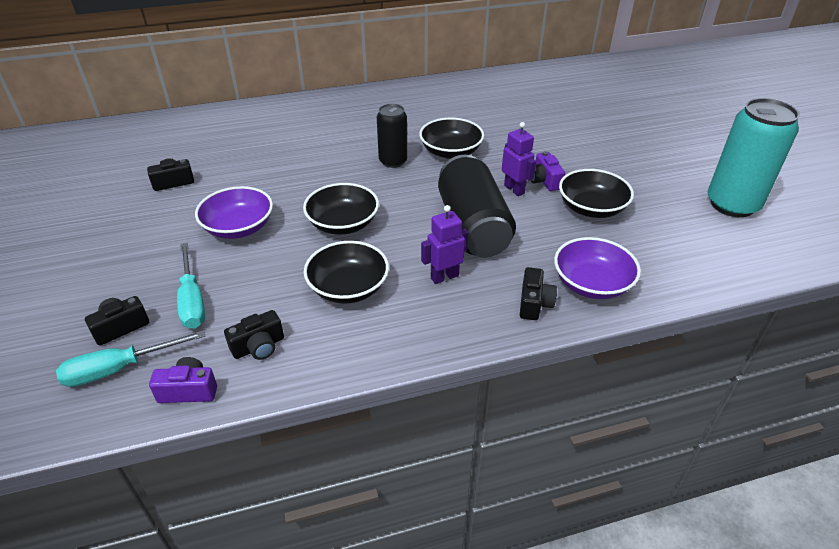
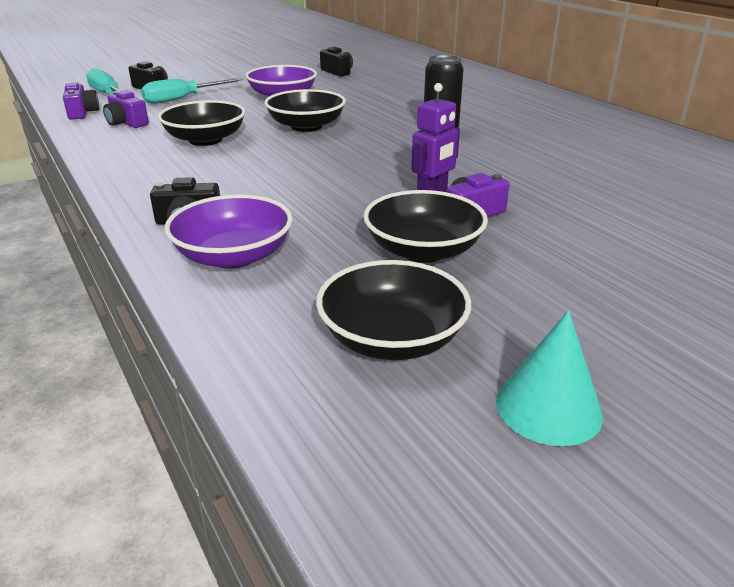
camera: 75 degrees right, 10 degrees down
(259, 346) = (127, 123): black camera -> purple camera
(444, 277) = (230, 174): purple robot -> none
(451, 152) = (491, 155): black bowl -> black bowl (392, 339)
(473, 226) = (331, 179): black can -> none
(732, 204) = (548, 407): turquoise can -> turquoise cone

